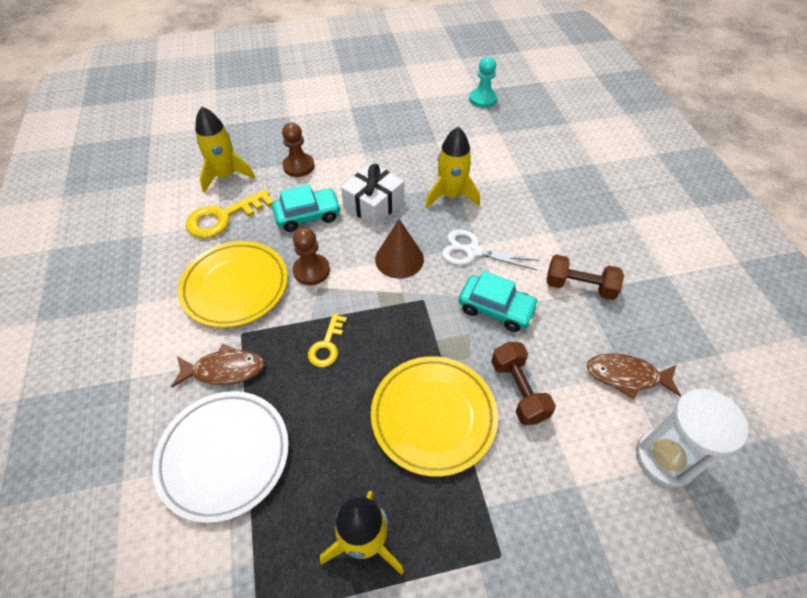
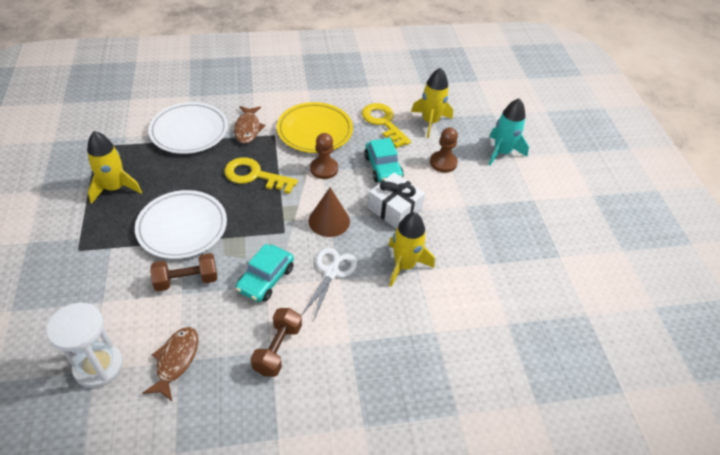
camera: 90 degrees right, 5 degrees down
(282, 123) = (502, 152): none -> turquoise rocket
(327, 345) = (254, 175): yellow key -> yellow key, size x1.69
(433, 416) = (182, 227): yellow plate -> white plate
(482, 99) = (569, 317): turquoise pawn -> none

